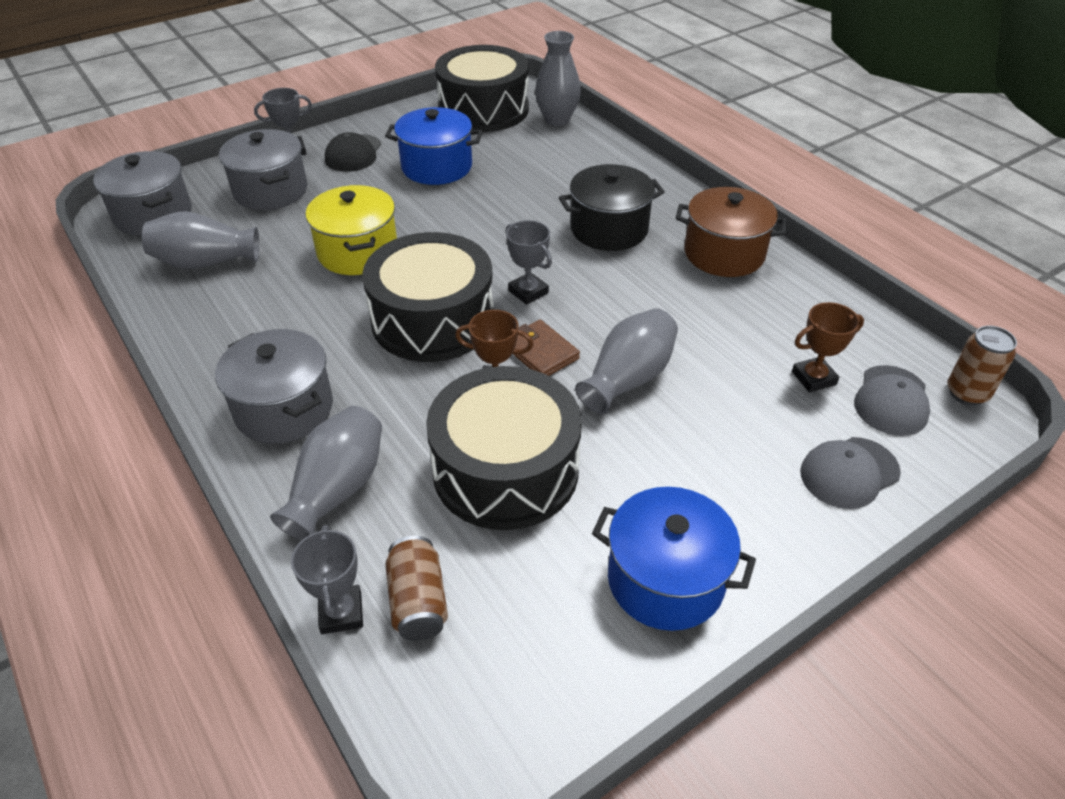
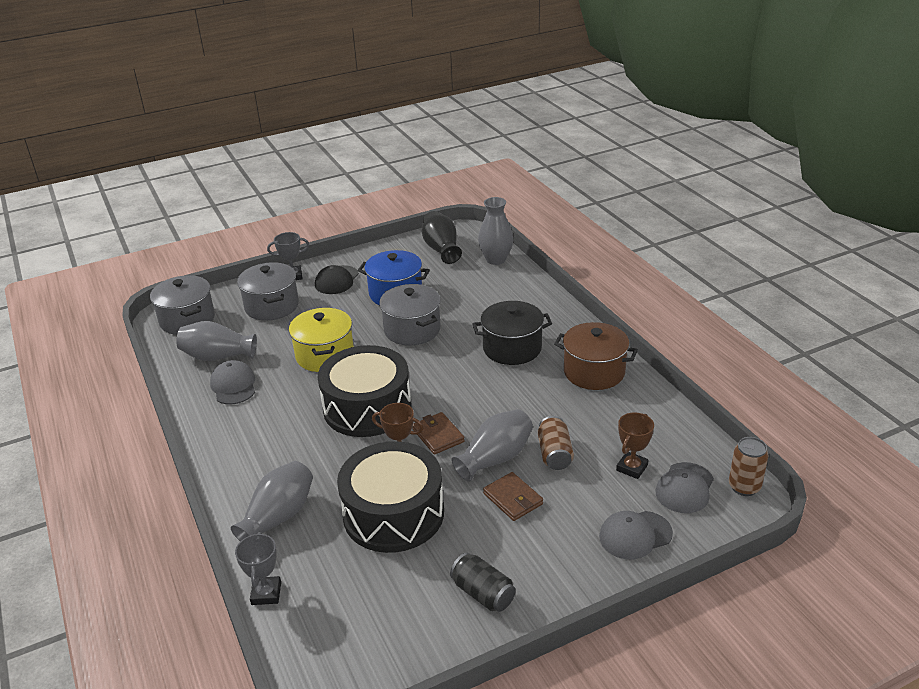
camera: 10 degrees right, 10 degrees down
(235, 301) = (233, 385): none -> grey cap
(284, 409) = (253, 461): grey pot -> grey pot (412, 330)
(418, 601) = (316, 591): brown can -> brown can (554, 454)
(483, 109) = (441, 249): black drum -> black vase
(528, 292) = (440, 391): grey trophy -> none
(665, 580) = (483, 593): blue pot -> black can
(668, 434) = (513, 499): none -> brown wallet
(813, 378) = (632, 468): brown trophy -> brown trophy turned 45 degrees counterclockwise

